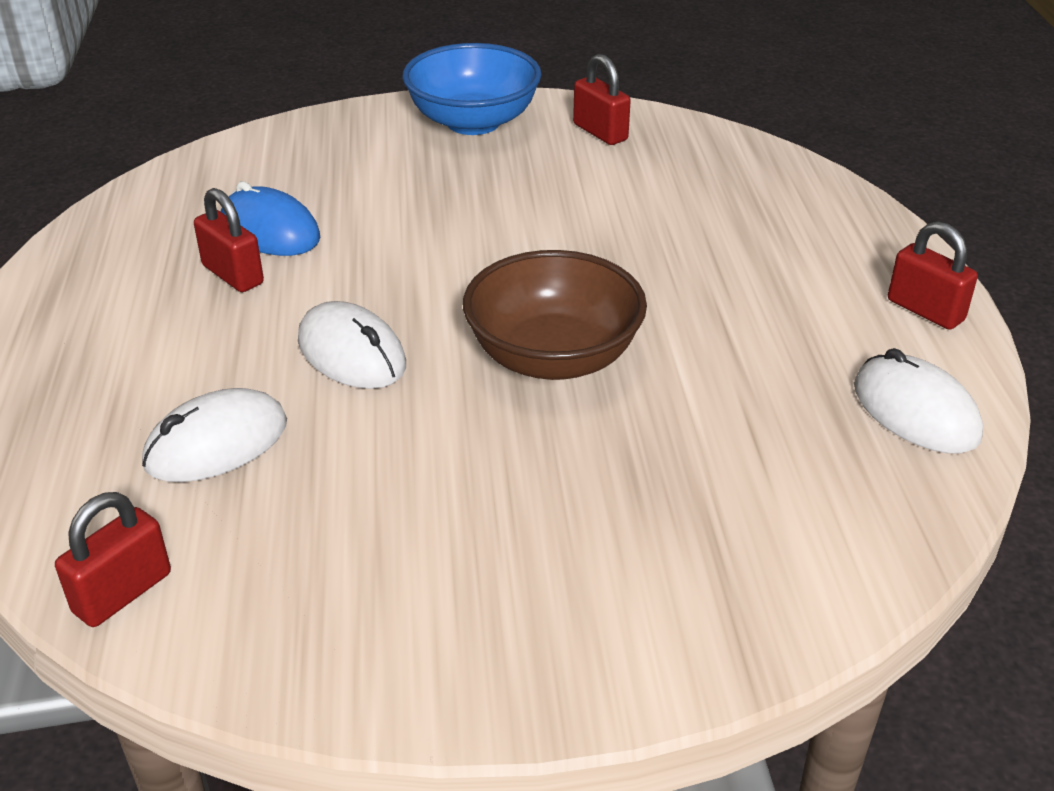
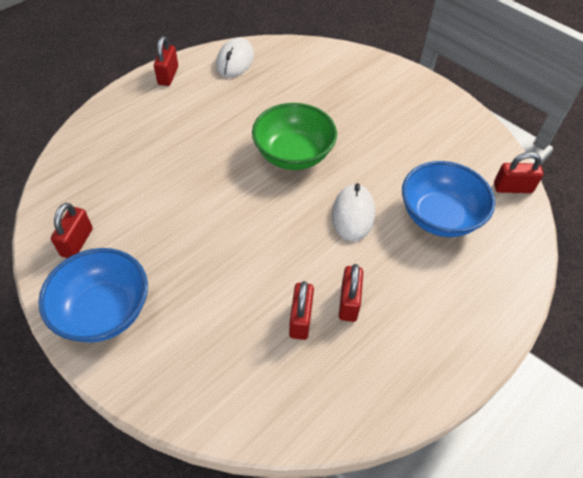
camera: 130 degrees left, 15 degrees up
(216, 443) = (439, 217): white mouse -> blue bowl
(270, 230) = (300, 319): blue mouse -> red padlock
(553, 357) = (293, 155): brown bowl -> green bowl

